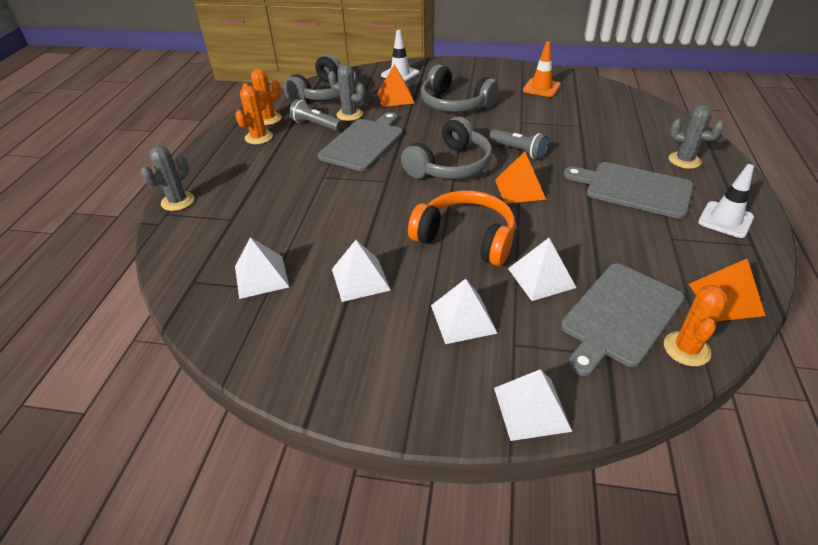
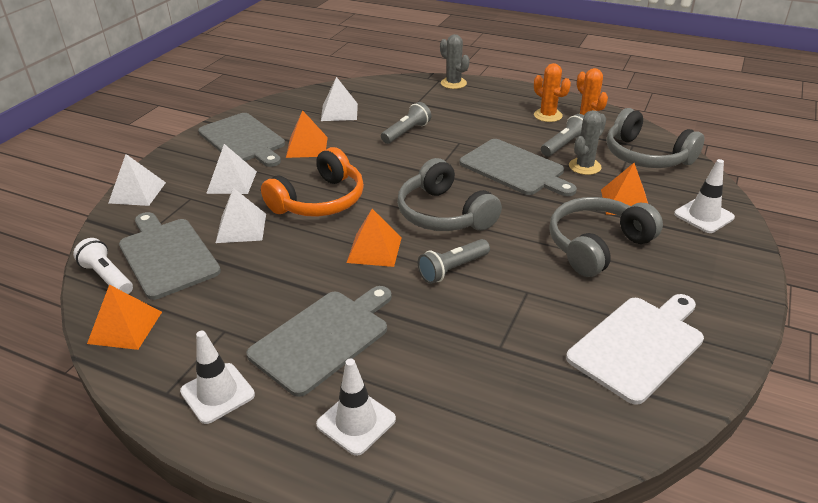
camera: 105 degrees right, 5 degrees down
(308, 212) = (406, 132): none -> grey flashlight
(357, 348) = (243, 140): none -> grey cutting board
(360, 279) = (307, 147): white pyramid -> orange pyramid
(541, 88) = (638, 345): orange traffic cone -> white cutting board
(684, 160) = (356, 422): grey cactus -> white traffic cone
(686, 349) = (107, 277): orange cactus -> white flashlight

